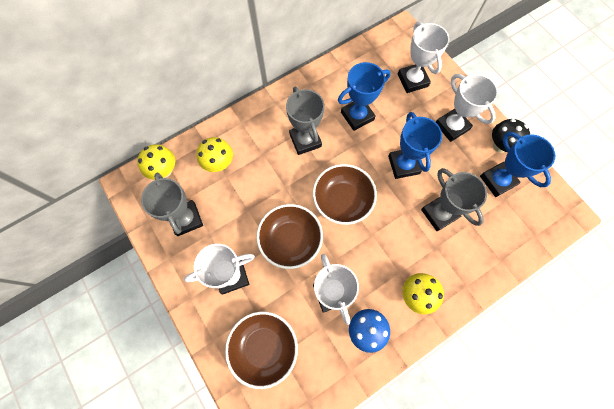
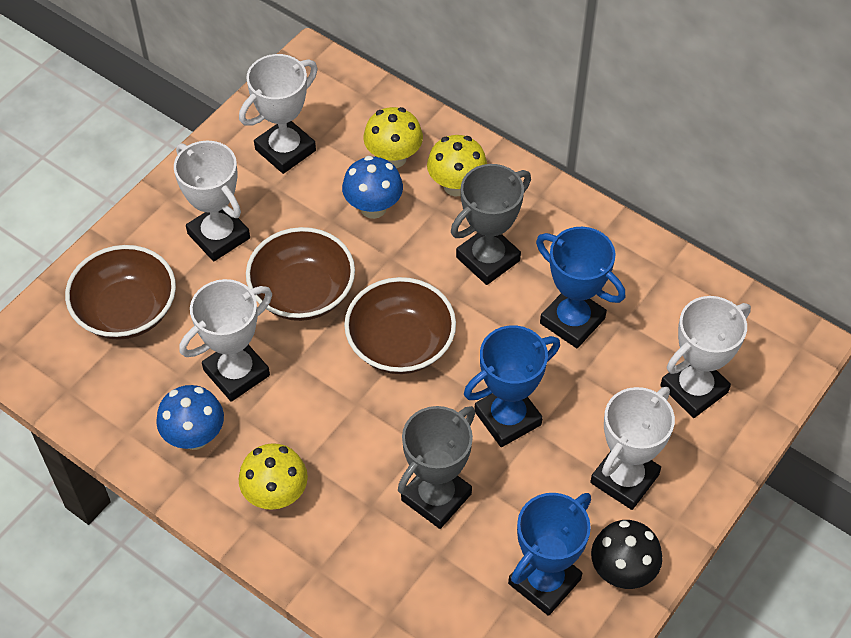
camera: 70 degrees right, 15 degrees down
(164, 170) = (352, 95): yellow mushroom -> yellow mushroom (456, 186)
(186, 219) = (285, 150): grey trophy -> white trophy
(248, 185) = (373, 208): none -> blue mushroom

